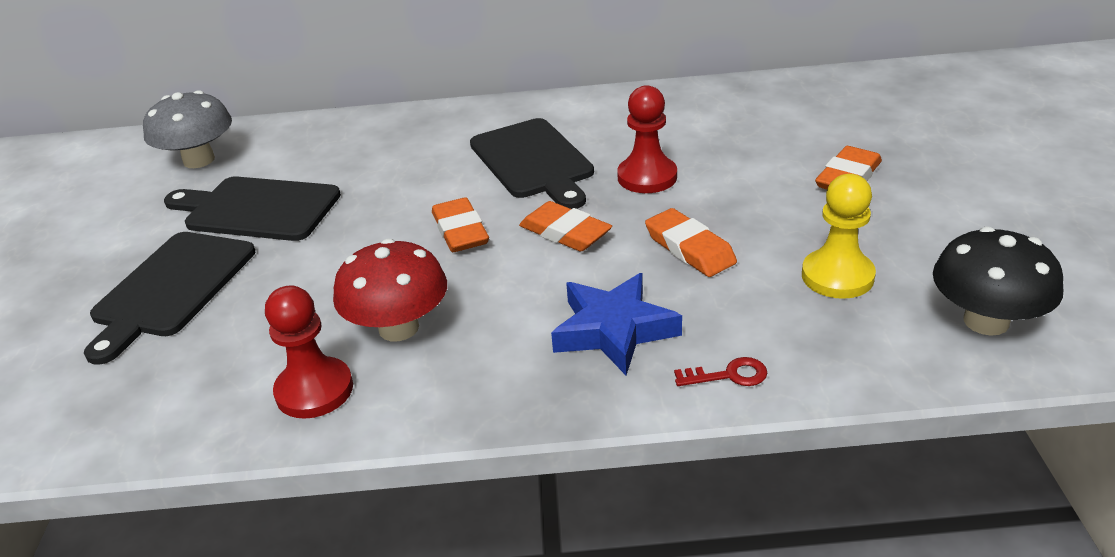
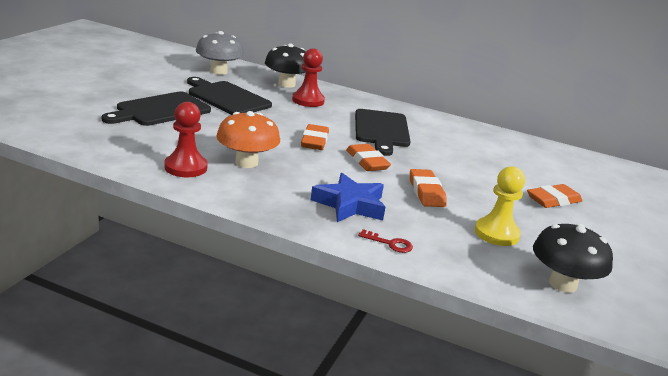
camera: 20 degrees right, 10 degrees down
(325, 137) = (286, 84): none -> black mushroom
(398, 328) = (246, 162): red mushroom -> orange mushroom
(647, 177) = (436, 158): red pawn -> red pawn (308, 100)

